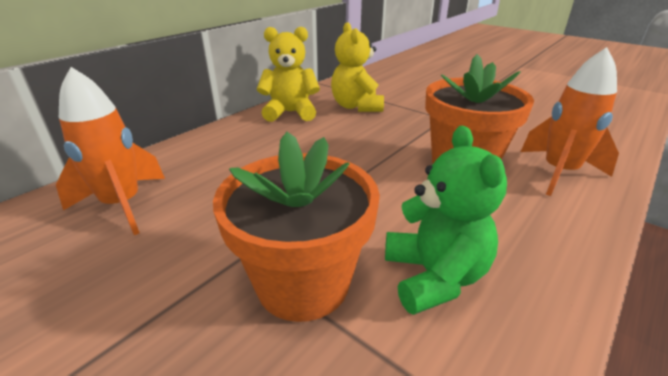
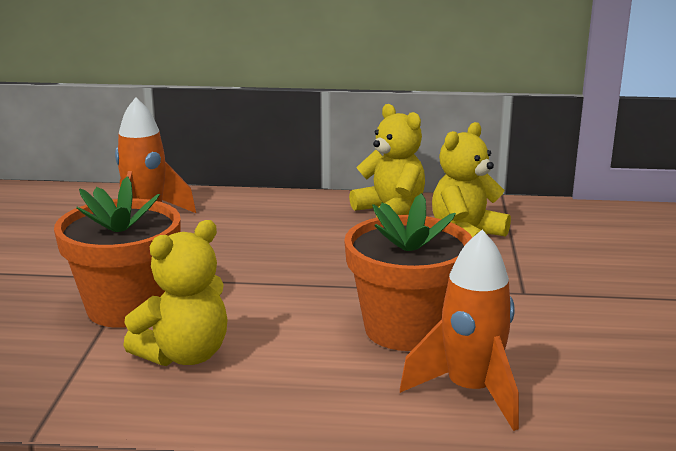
camera: 55 degrees right, 10 degrees down
(434, 276) = (184, 355): green teddy bear -> yellow teddy bear

